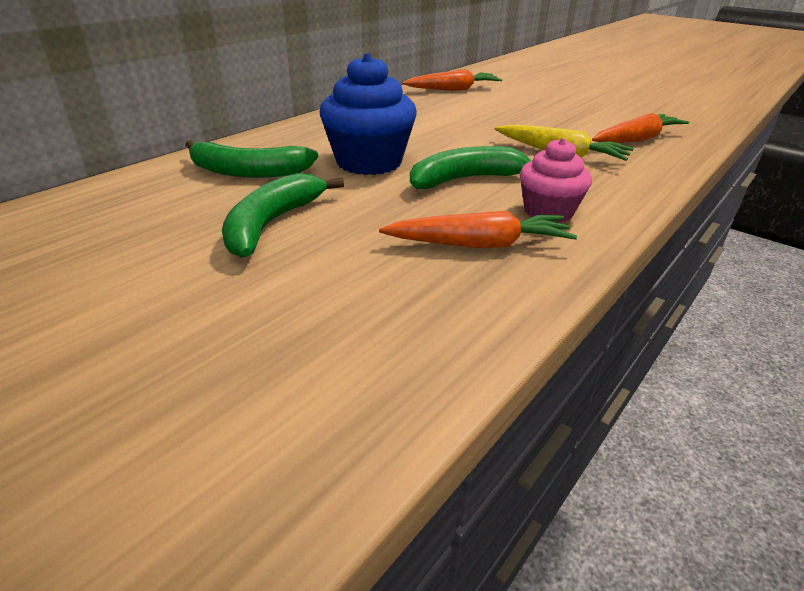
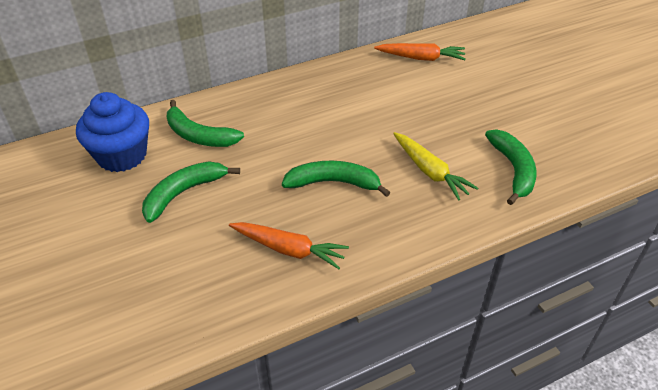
camera: 25 degrees right, 10 degrees up
(369, 162) = (282, 145): blue cupcake -> blue cupcake (122, 155)
(548, 212) = (359, 233): pink cupcake -> none
(636, 139) = (513, 169): orange carrot -> green banana

